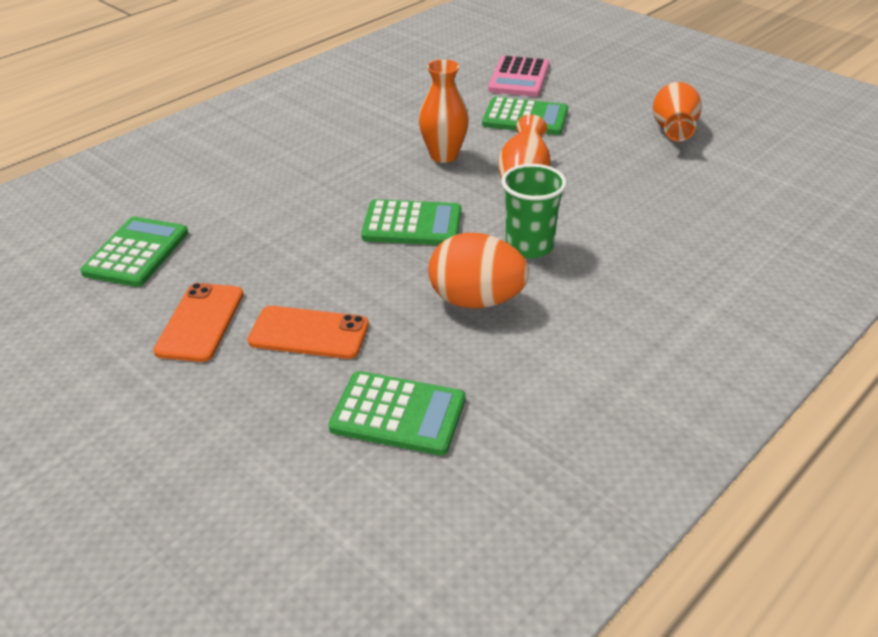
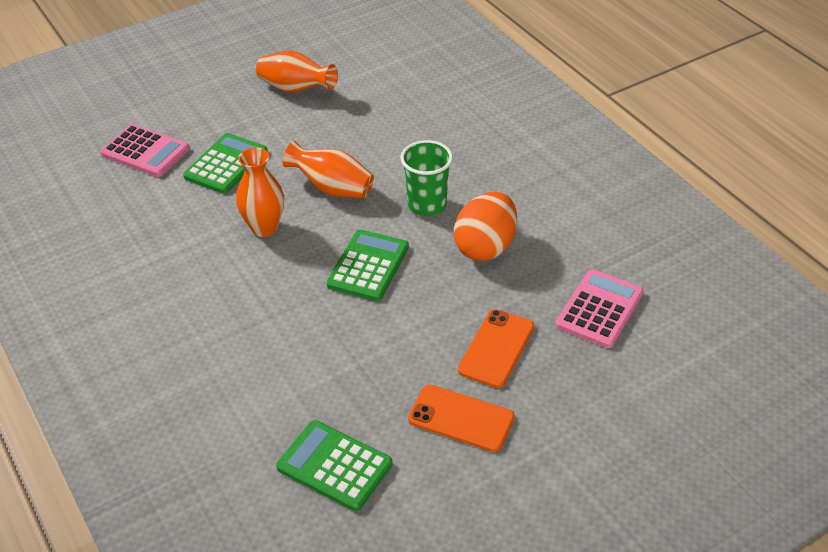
camera: 75 degrees left, 5 degrees up
(398, 414) = (599, 309): green calculator -> pink calculator

